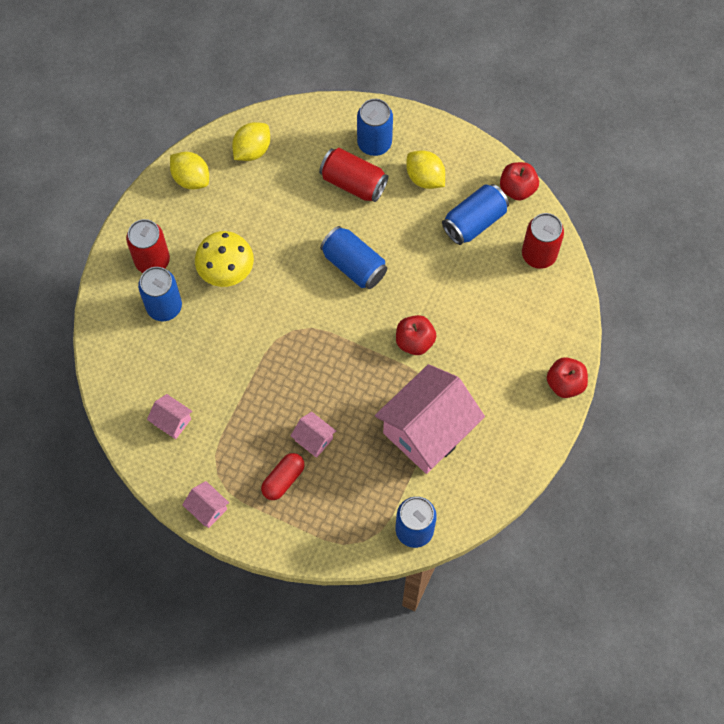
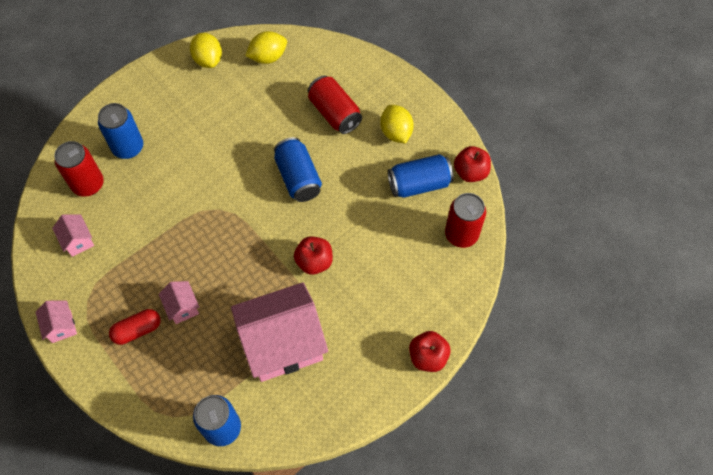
camera: 25 degrees right, 5 degrees down
(152, 260) = (141, 109): red can -> red can (88, 184)
(226, 269) = (194, 139): yellow mushroom -> none
(374, 143) = (369, 89): blue can -> none

